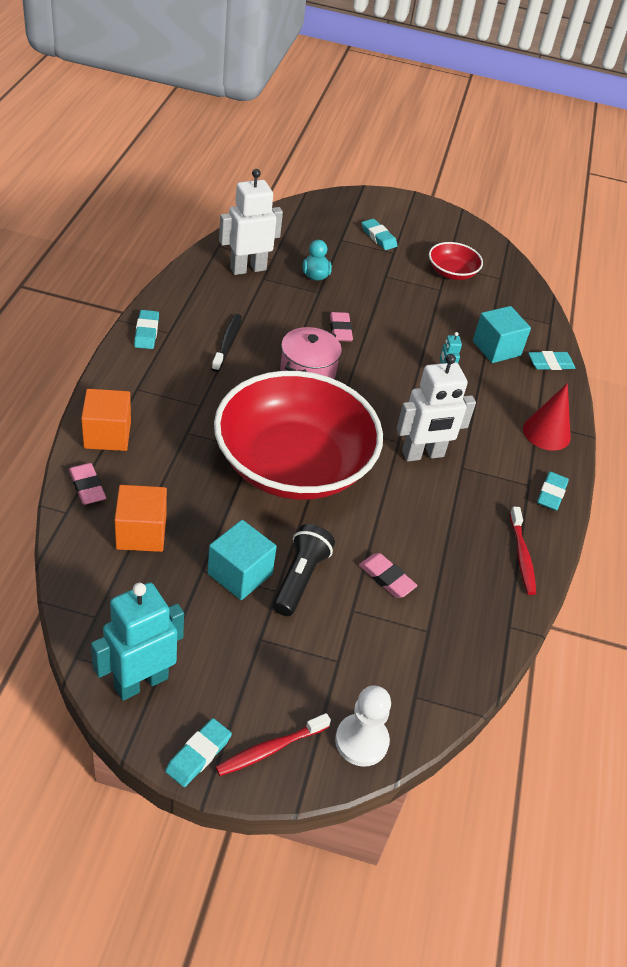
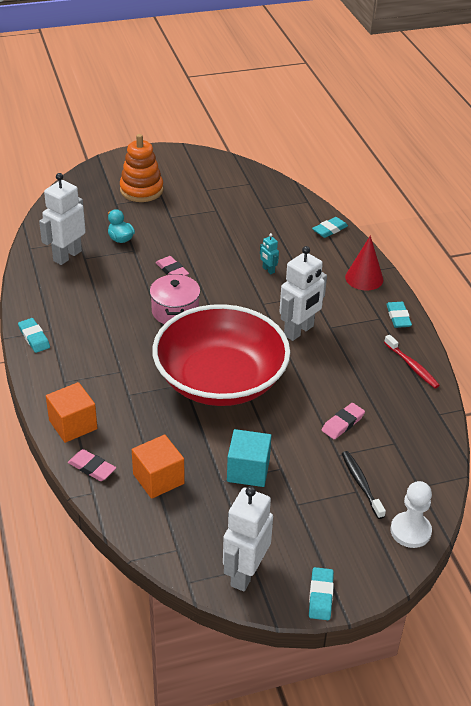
camera: 25 degrees left, 5 degrees down
(141, 682) = (245, 573): turquoise robot -> white robot
(227, 343) = (100, 317): black toothbrush -> black toothbrush (361, 484)
(271, 749) = (361, 567): red toothbrush -> none
(300, 578) = (289, 453): black flashlight -> none
(378, 237) = (141, 190): turquoise eraser -> orange stacking toy
(387, 578) = (342, 423): pink eraser -> pink eraser turned 60 degrees counterclockwise
(452, 272) = (214, 194): red bowl -> none
(496, 348) = (287, 235): turquoise cube -> none

